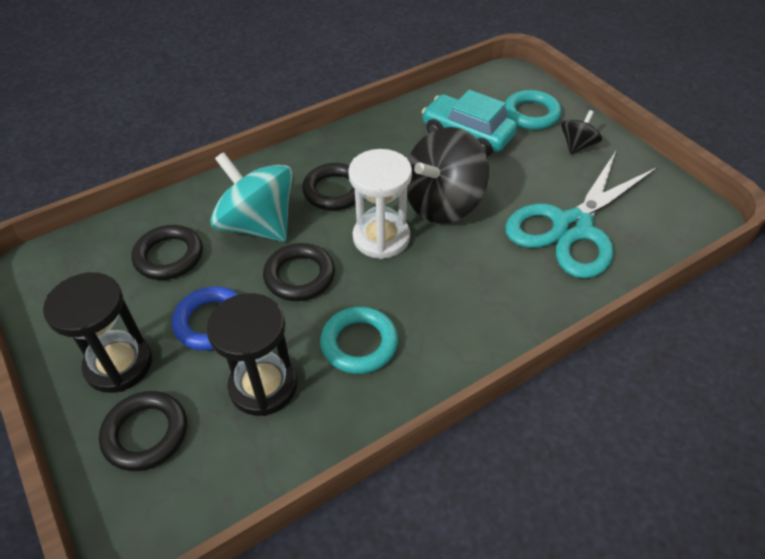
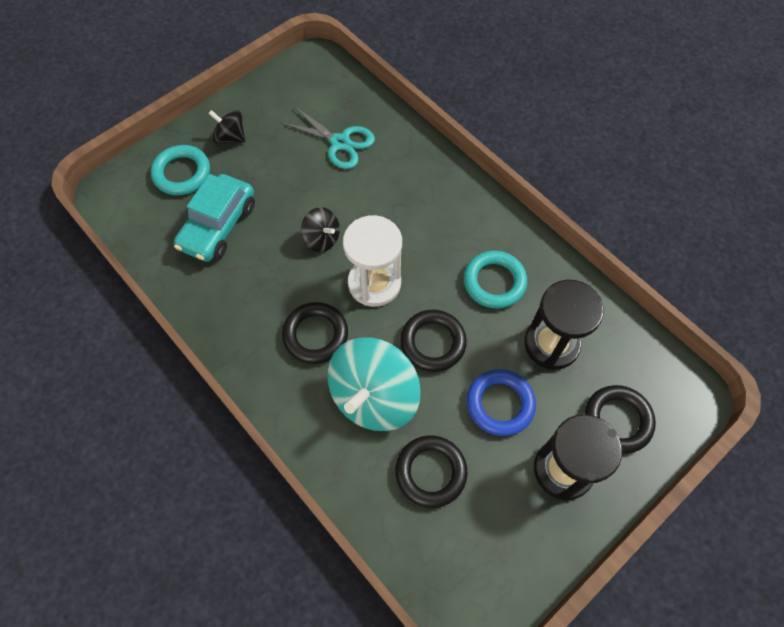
camera: 100 degrees left, 15 degrees up
(443, 203) = (322, 238): black spinning top -> black spinning top, size x0.50
(572, 227) = (340, 143): turquoise scissors -> turquoise scissors, size x0.59

